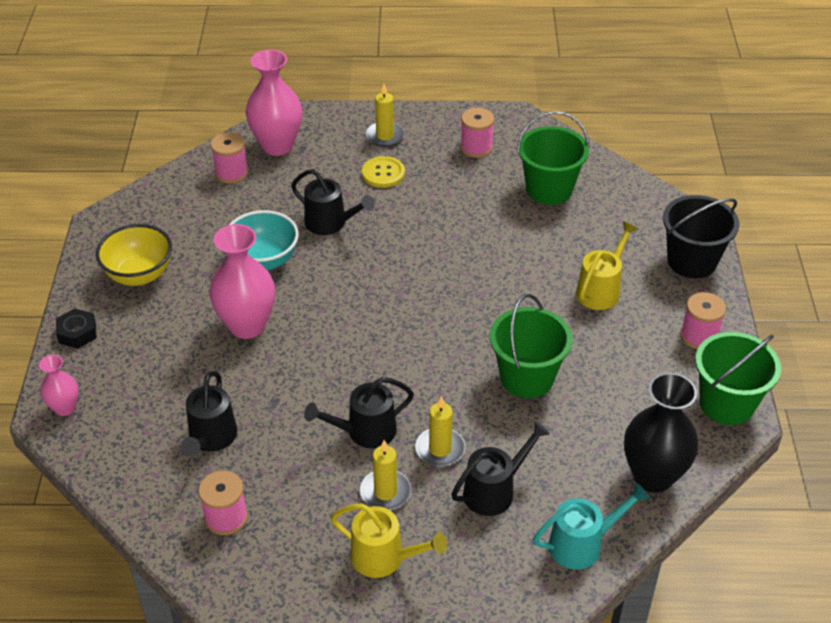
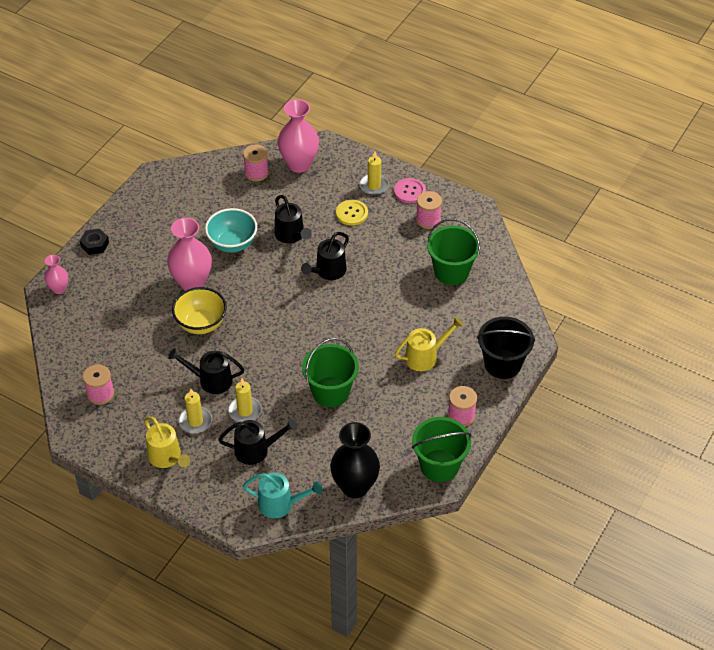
camera: 30 degrees right, 5 degrees up
(139, 275) = (153, 221): yellow bowl -> yellow bowl (201, 324)
(211, 439) = (124, 344): black watering can -> black watering can (328, 272)
(430, 127) = (409, 191): none -> pink button

